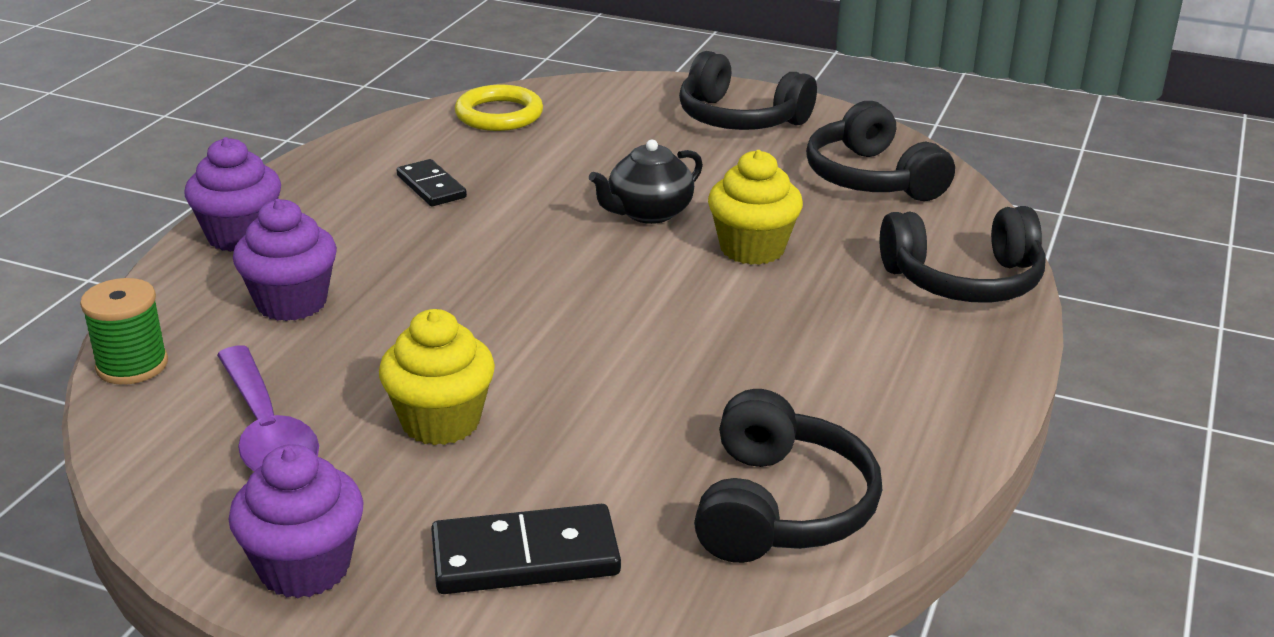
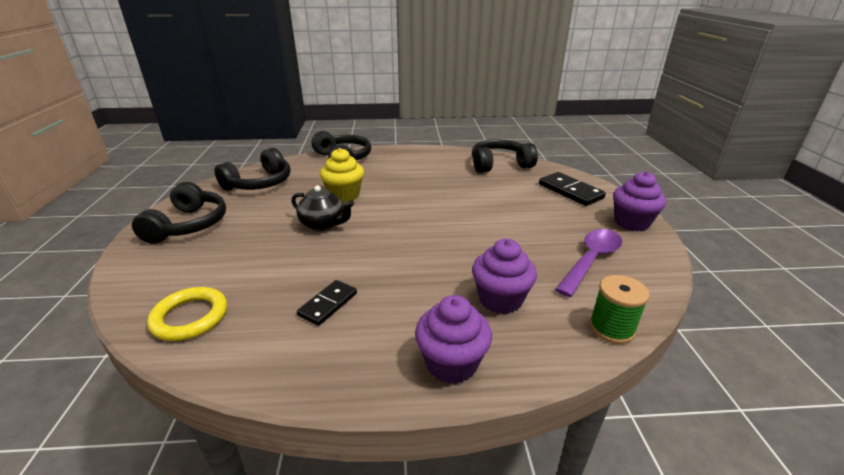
camera: 115 degrees left, 0 degrees up
(441, 422) = (533, 224): yellow cupcake -> none

